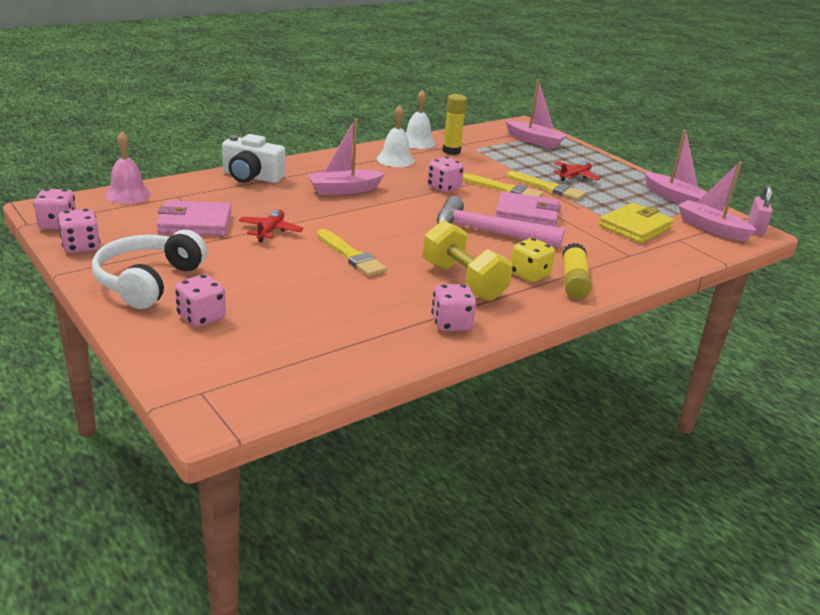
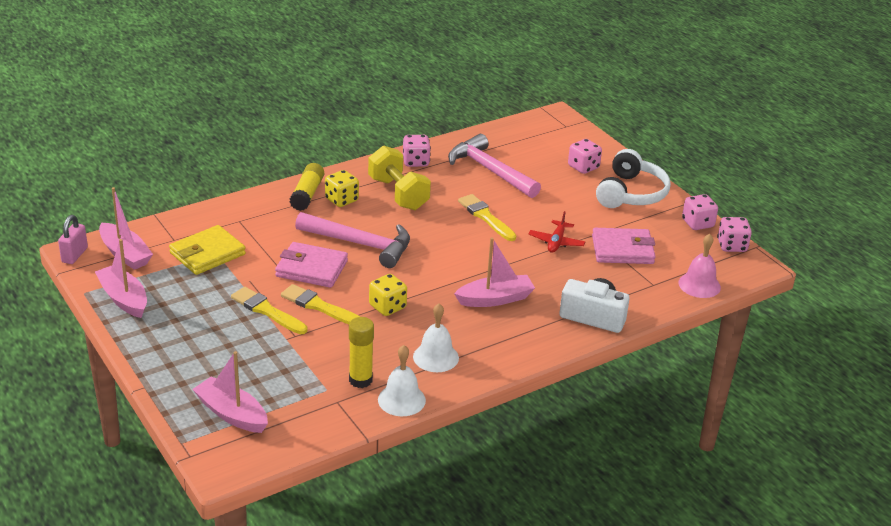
camera: 175 degrees left, 5 degrees up
(343, 312) = (490, 170): none -> pink hammer
(443, 187) = (387, 307): pink dice -> yellow dice
(574, 176) = (221, 334): red plane -> none

